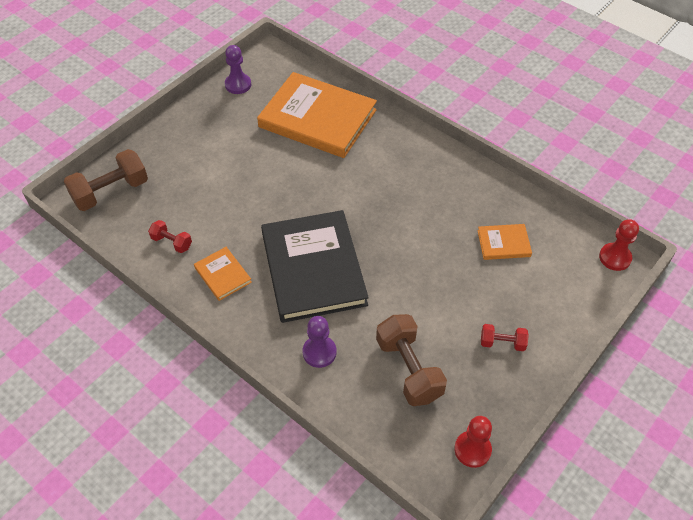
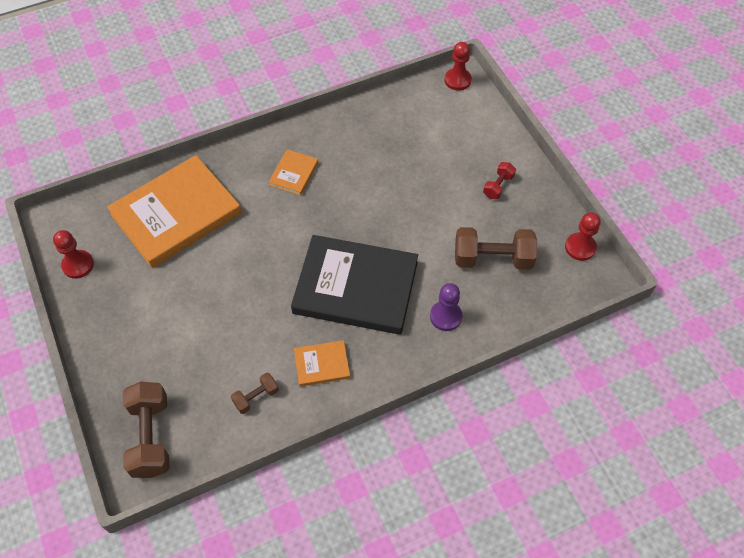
camera: 65 degrees left, 5 degrees up
(172, 242) = (256, 397): red dumbbell -> brown dumbbell
(238, 85) = (78, 265): purple pawn -> red pawn
(503, 243) = (405, 141): orange book -> orange book (294, 174)

